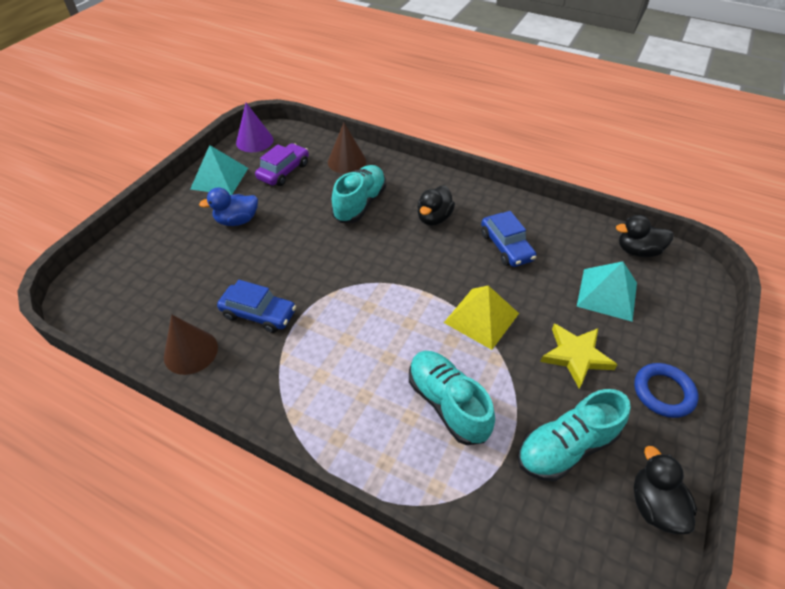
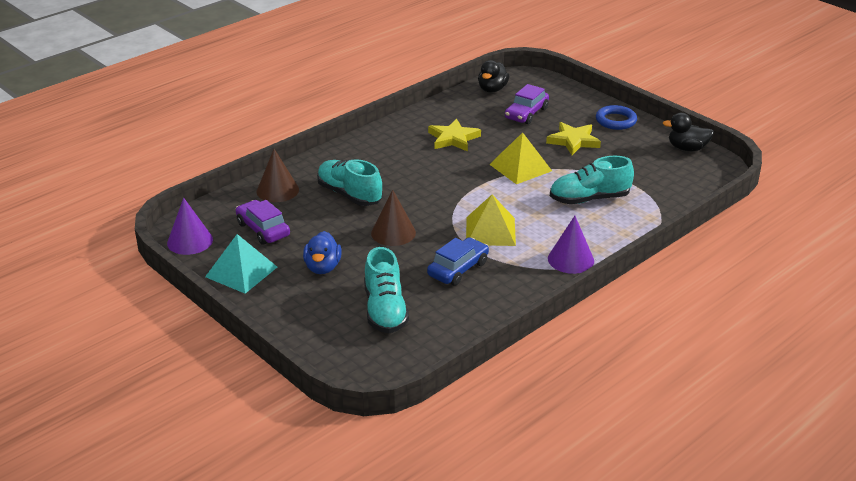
camera: 70 degrees left, 15 degrees down
(191, 351) = (482, 309): brown cone -> brown cone (393, 233)
(305, 413) = (570, 259): none -> purple cone
(338, 323) = (490, 231): none -> yellow pyramid
(434, 218) = (396, 162): black duck -> none
(506, 246) = (453, 138): blue car -> yellow star
(566, 447) = (640, 164): turquoise shoe -> turquoise shoe (385, 310)
(607, 294) = (526, 113): turquoise pyramid -> purple car

